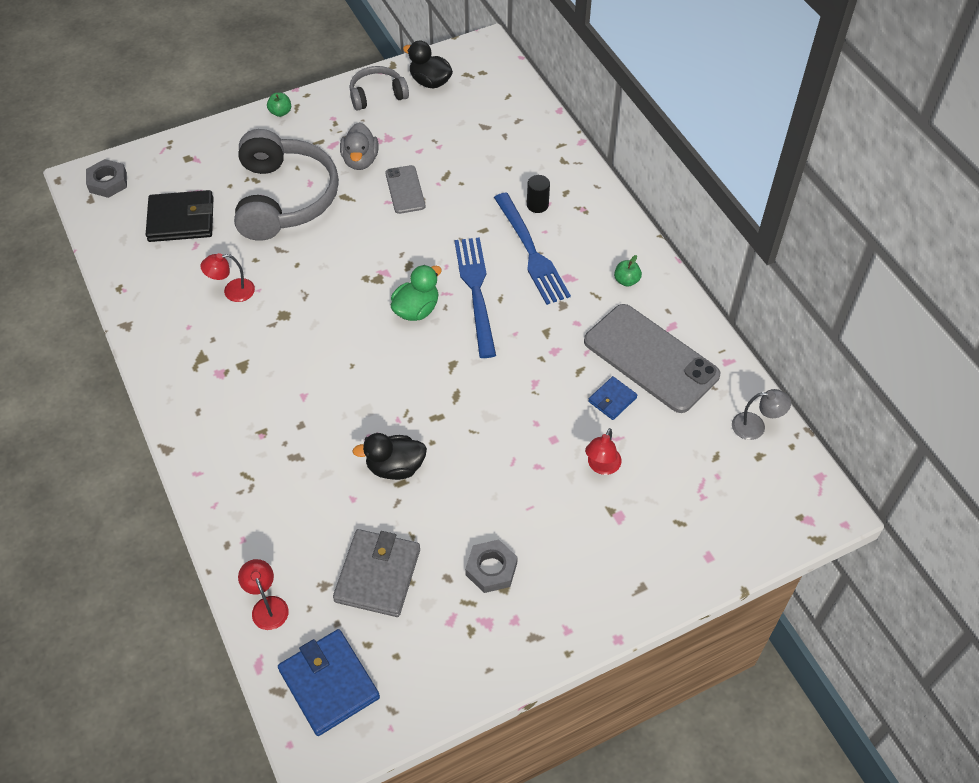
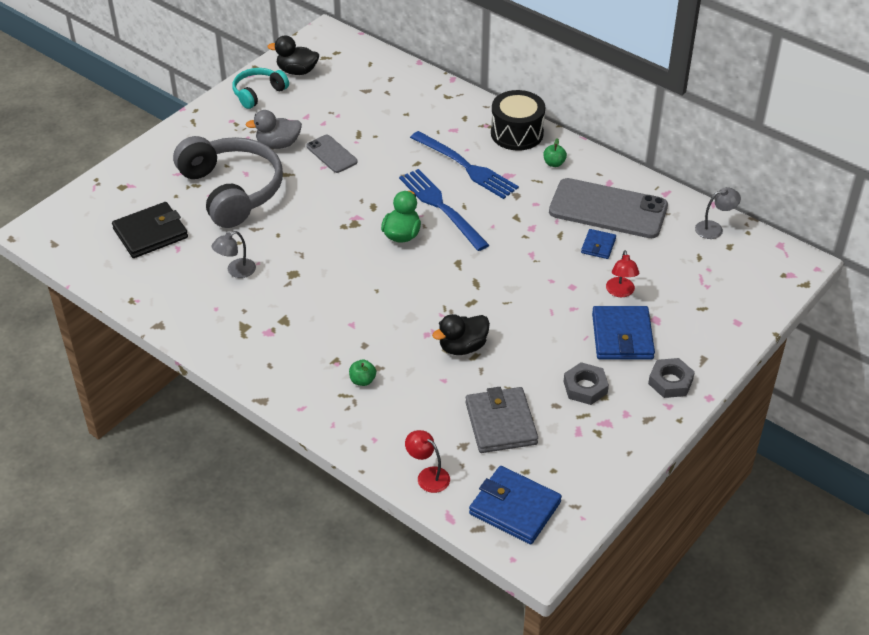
camera: 25 degrees left, 10 degrees down
(108, 182) = (61, 226): grey nut -> grey nut (670, 382)
(232, 291) = (236, 271): red lamp -> grey lamp
(280, 112) = (181, 129): green apple -> green apple (362, 380)
(360, 160) = (278, 144): grey duck -> grey duck turned 105 degrees clockwise
(377, 95) = (258, 93): grey headphones -> turquoise headphones
(537, 205) = (448, 133): black cylinder -> none
(569, 522) = (622, 336): none -> blue wallet
(609, 230) = (517, 133): none -> black drum

